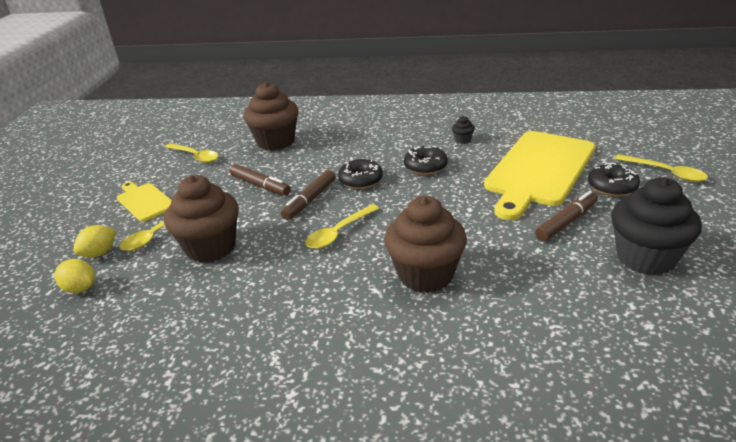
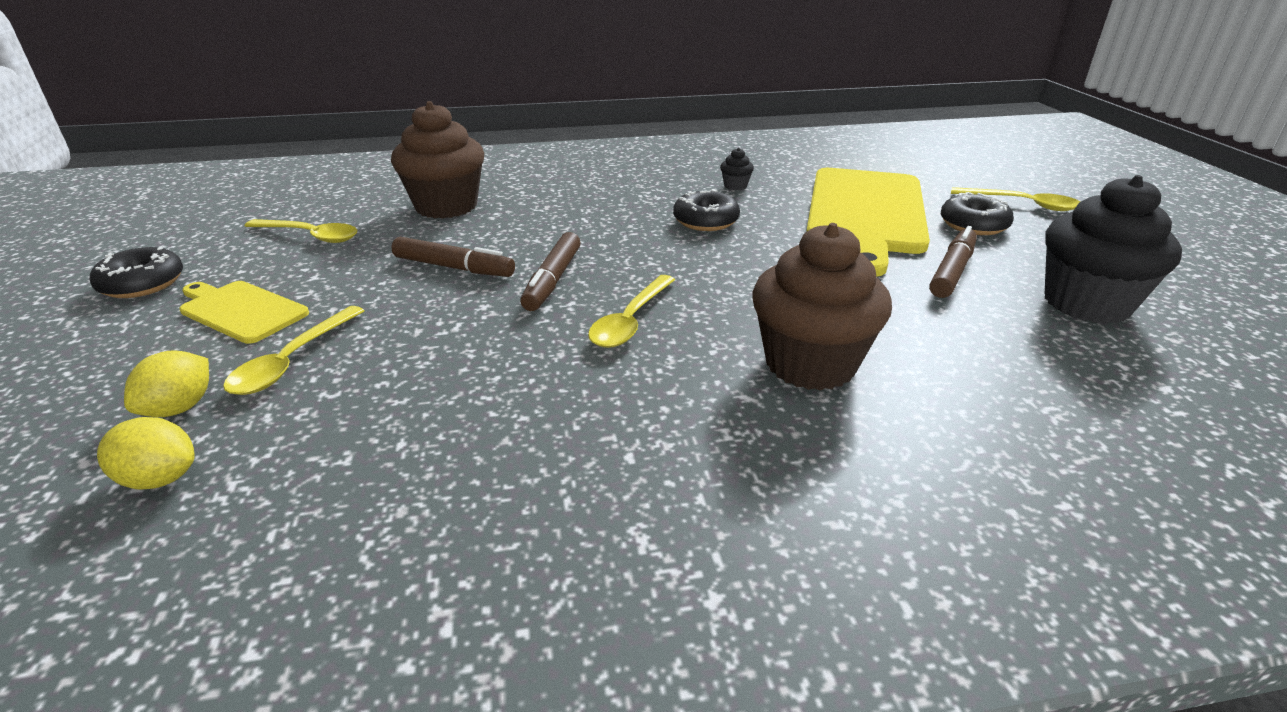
camera: 20 degrees left, 0 degrees up
(211, 247) = (412, 369): brown cupcake -> none
(360, 180) = (619, 246): black donut -> black donut (142, 284)

